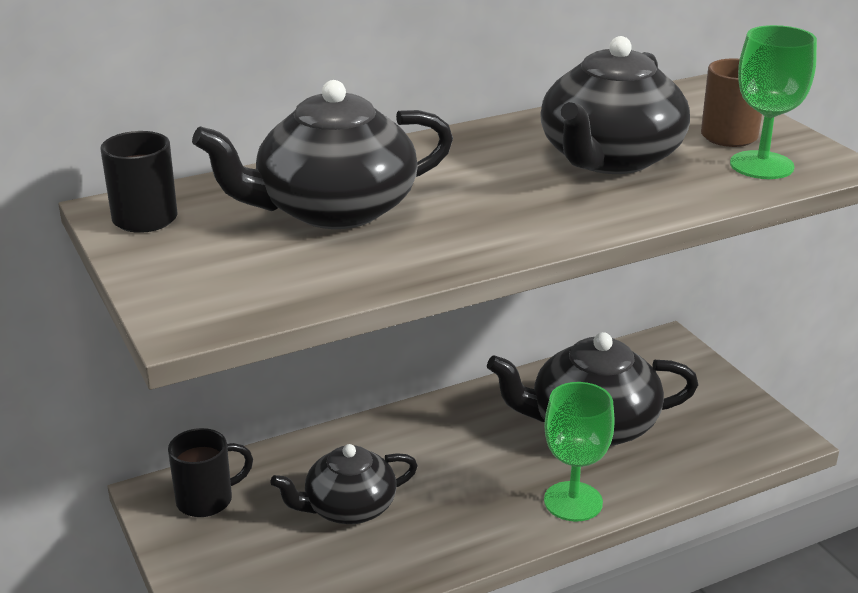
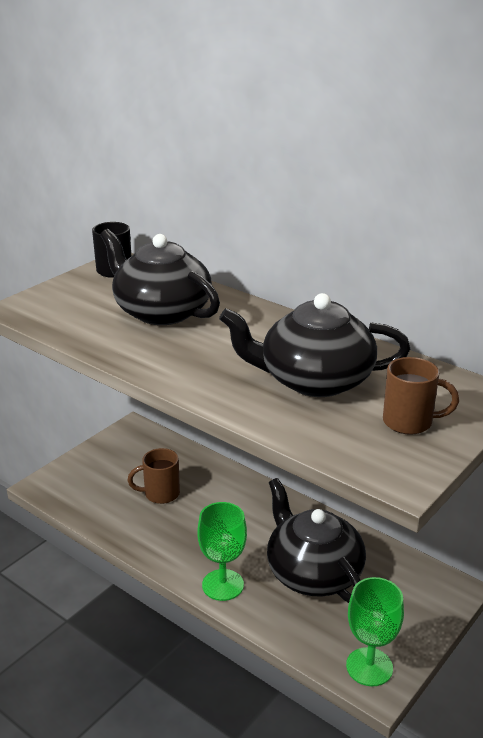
camera: 65 degrees right, 0 degrees up
(207, 500) = (138, 444): black mug -> none
(348, 508) = (160, 494): black teapot -> brown mug
(761, 165) = (364, 444): green goblet -> green goblet (369, 667)

